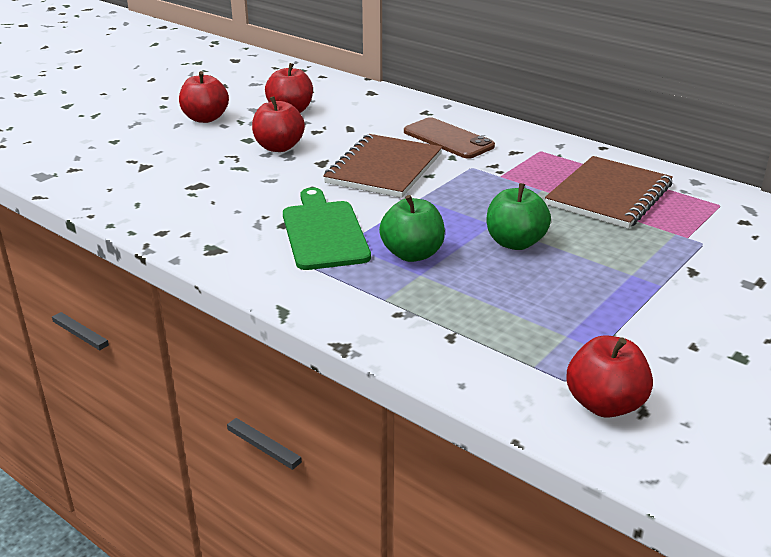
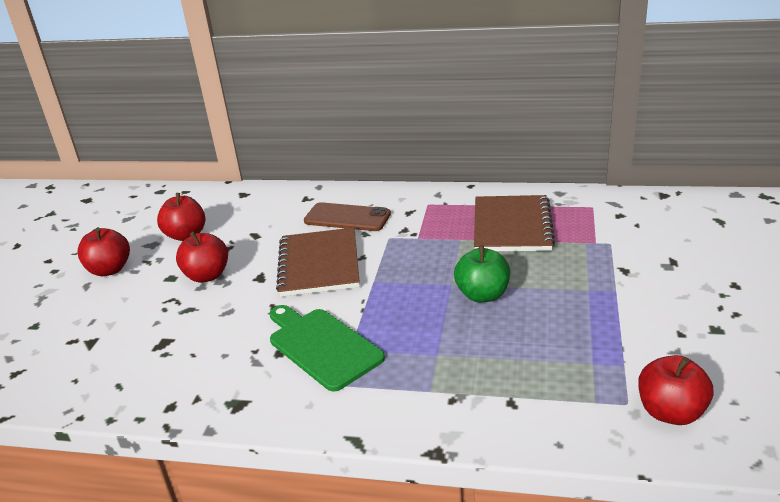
camera: 25 degrees left, 0 degrees up
(412, 254) = (414, 338): green apple -> none

